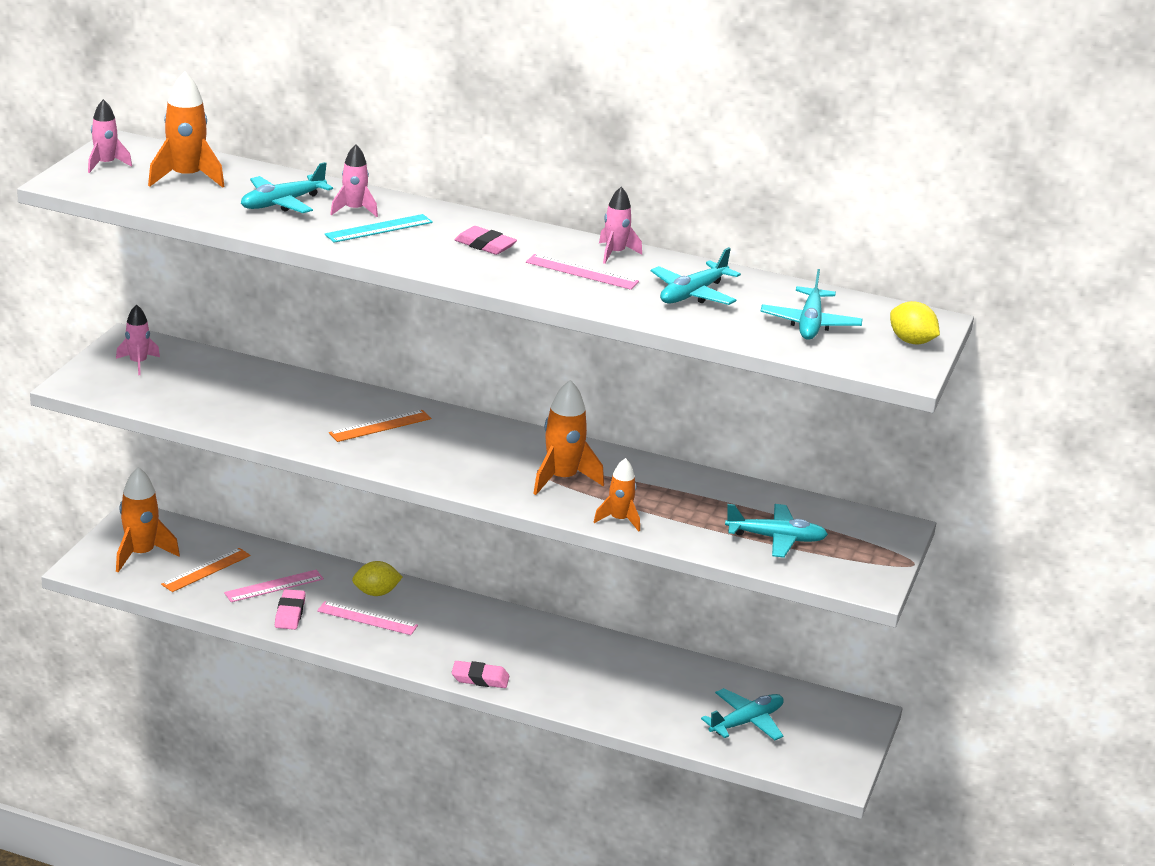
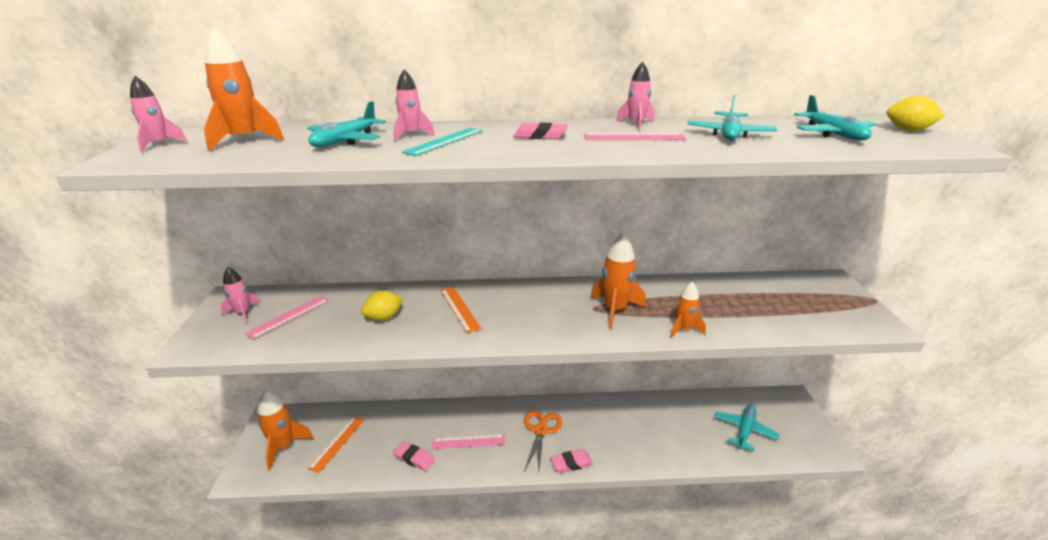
camera: 20 degrees left, 0 degrees up
(274, 586) = (392, 438): pink ruler -> pink ruler (289, 316)
(290, 613) = (414, 458): pink eraser -> pink eraser turned 45 degrees counterclockwise
(376, 593) = (463, 418): yellow lemon -> yellow lemon (383, 317)
(380, 426) = (459, 309): orange ruler -> orange ruler turned 60 degrees counterclockwise
(468, 636) = (541, 430): none -> orange scissors
(776, 538) = (786, 309): turquoise plane -> none

